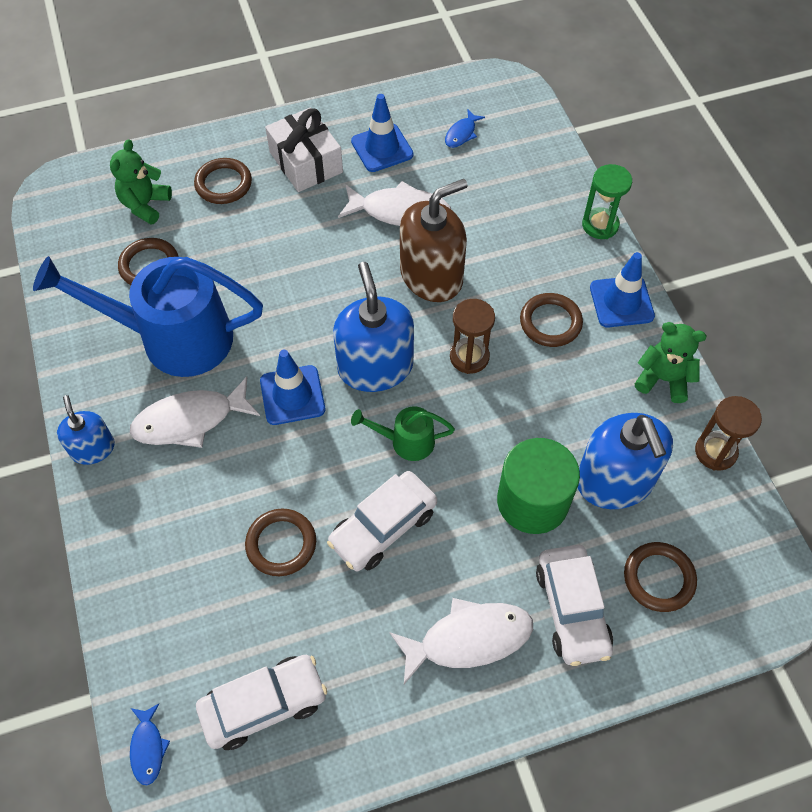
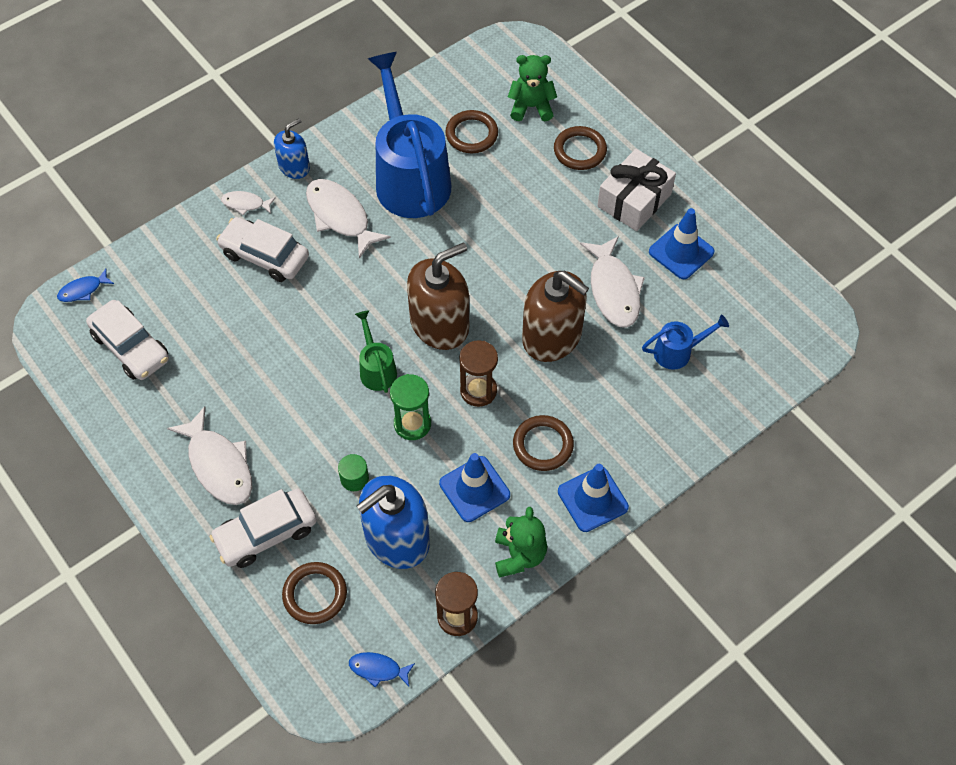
camera: 70 degrees right, 0 degrees up
(117, 516) = (245, 204): none -> white fish
(281, 544) = (257, 314): brown ring -> none
(292, 395) = (389, 275): blue traffic cone -> blue traffic cone (474, 489)
(375, 367) = (439, 324): blue soap dispenser -> brown soap dispenser
(383, 527) = (294, 377): white car -> white car (265, 256)
(461, 134) = (733, 310): blue fish -> blue fish (378, 669)
(489, 187) = (678, 351): none -> blue watering can
(532, 501) = (354, 478): green cylinder -> green cylinder, size x0.44
(600, 225) = (677, 458): green hourglass -> green hourglass (412, 424)

